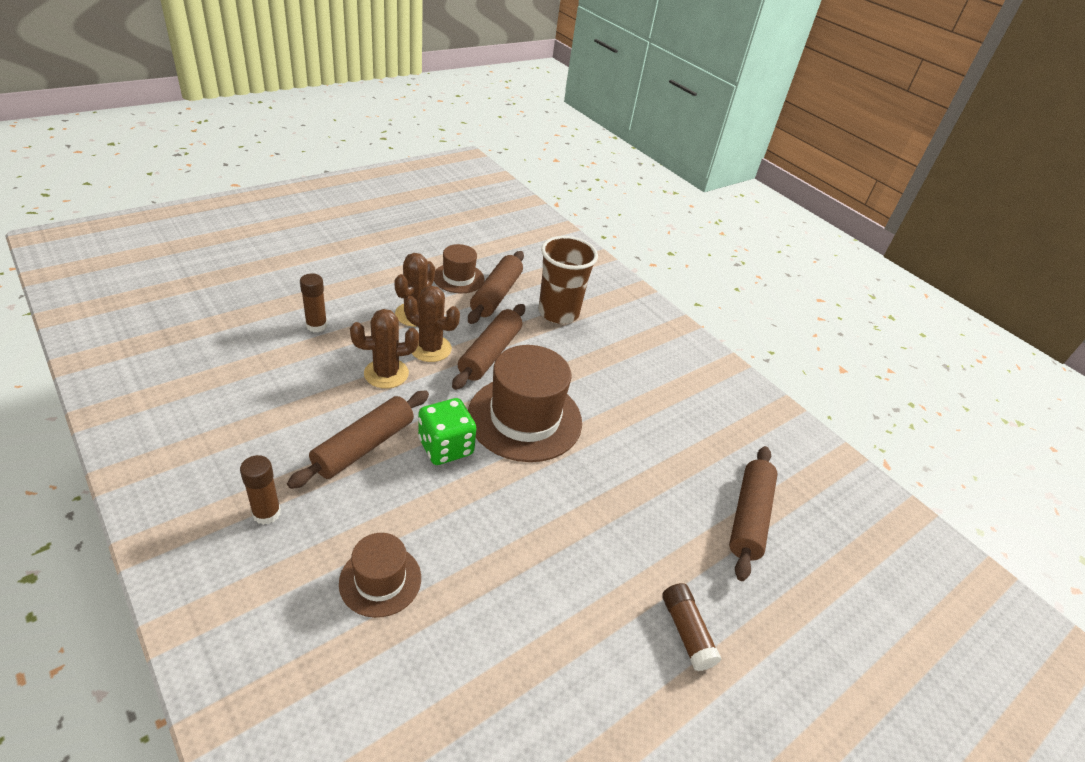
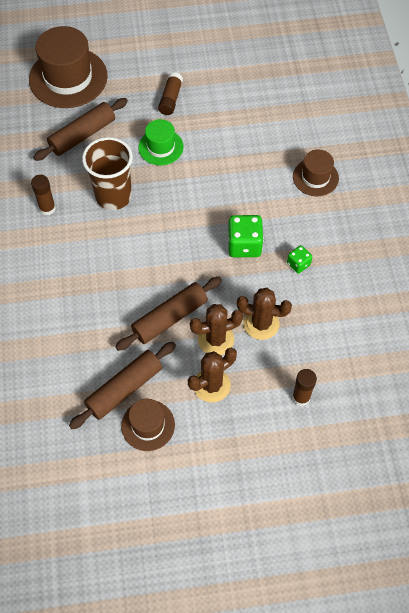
camera: 145 degrees left, 20 degrees up
(266, 513) = (369, 237): brown glue stick -> brown glue stick (47, 208)
(364, 446) = (298, 264): brown rolling pin -> green dice
(430, 348) = (216, 339): brown cactus -> brown cactus turned 75 degrees counterclockwise
(525, 418) = (178, 249): brown hat -> brown hat (68, 78)
(558, 313) = (81, 346): brown cup -> brown cup (113, 196)
(638, 540) = (161, 147): none -> green hat

